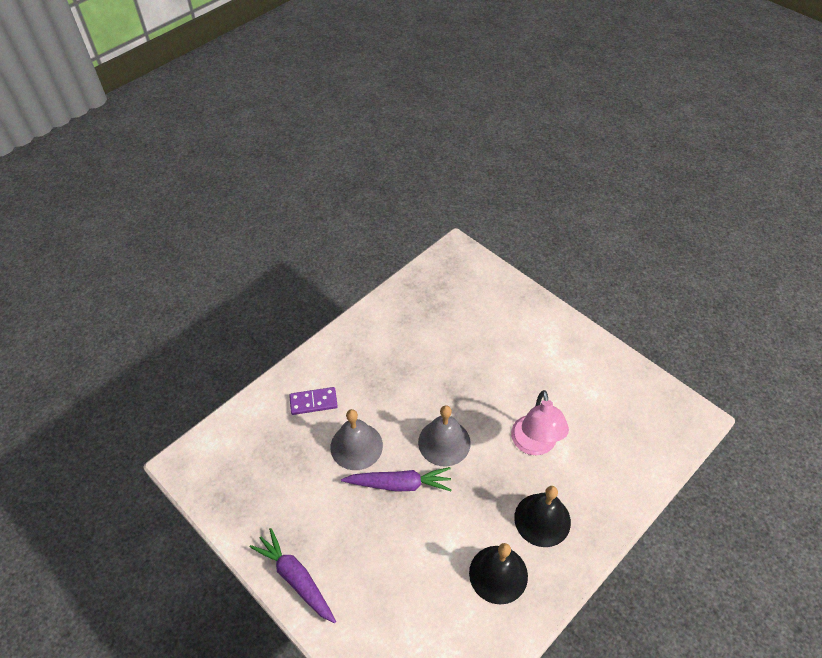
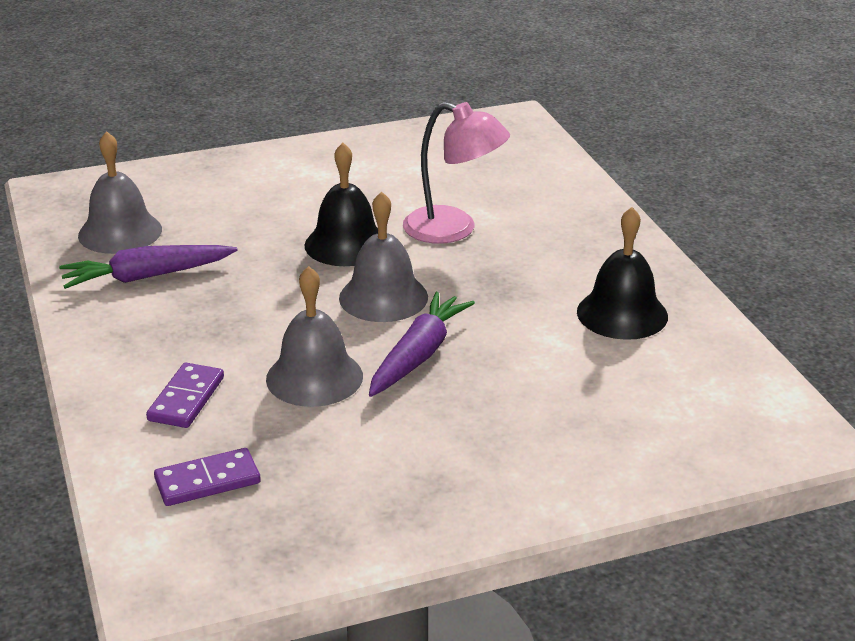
camera: 65 degrees left, 20 degrees down
(258, 443) = (207, 481): none -> purple domino
(296, 578) = (502, 500): purple carrot -> purple carrot (147, 276)
(435, 298) = (120, 232): none -> grey bell
(542, 519) = (568, 258): black bell -> black bell (346, 244)

